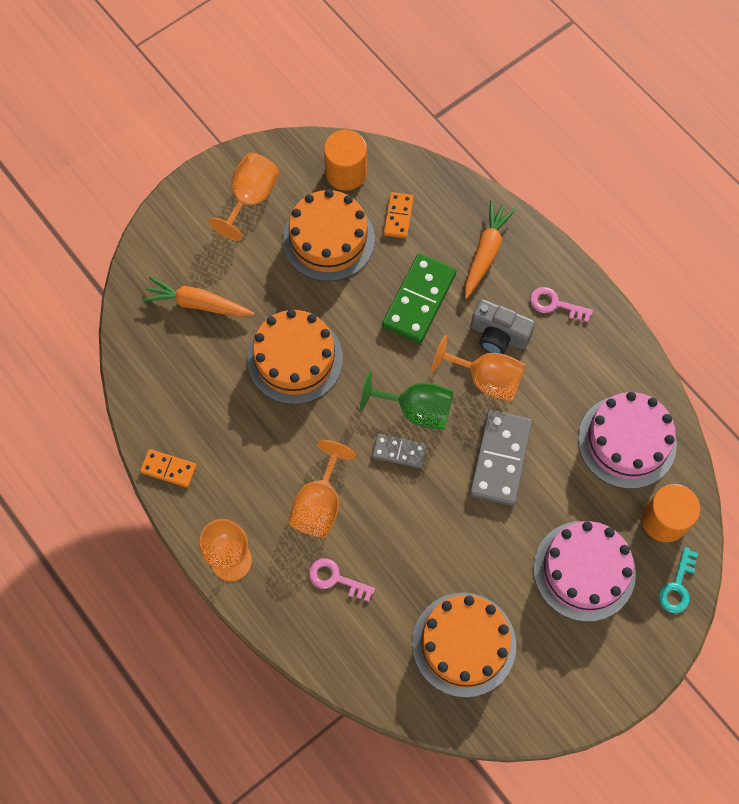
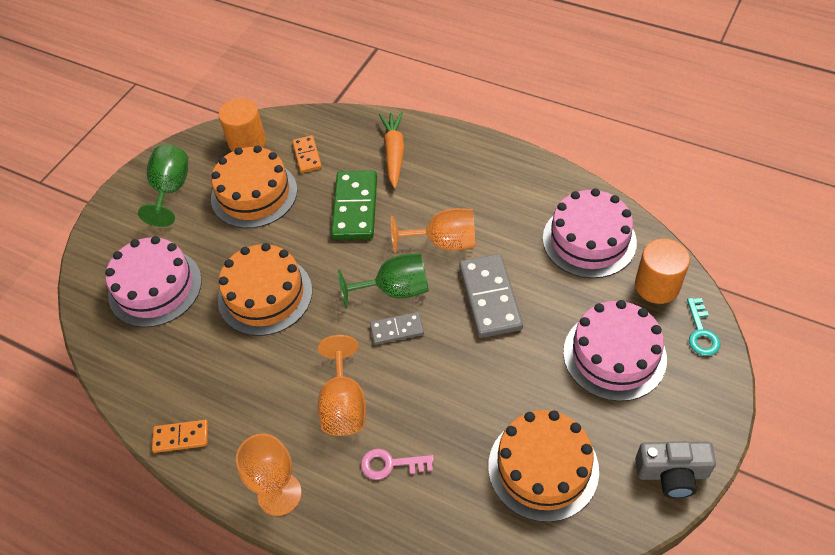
camera: 20 degrees left, 15 degrees down
(198, 304) = (155, 287): orange carrot -> pink cake
(250, 198) = (171, 190): orange goblet -> green goblet
(498, 335) = (437, 206): grey camera -> grey camera (672, 474)
(555, 304) = (471, 166): pink key -> none

